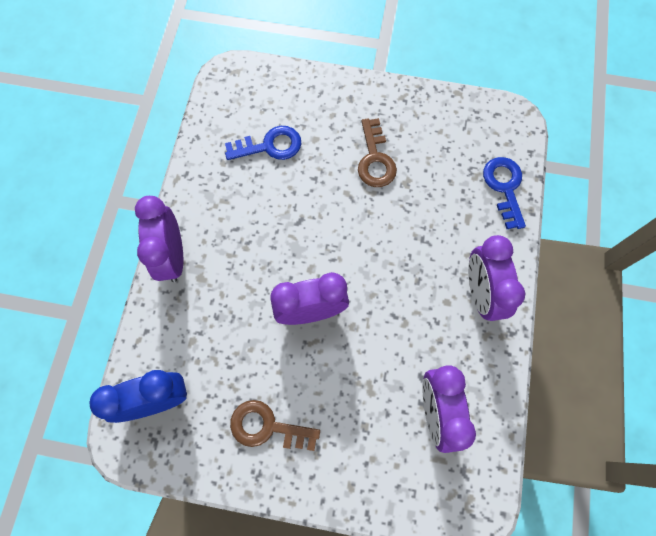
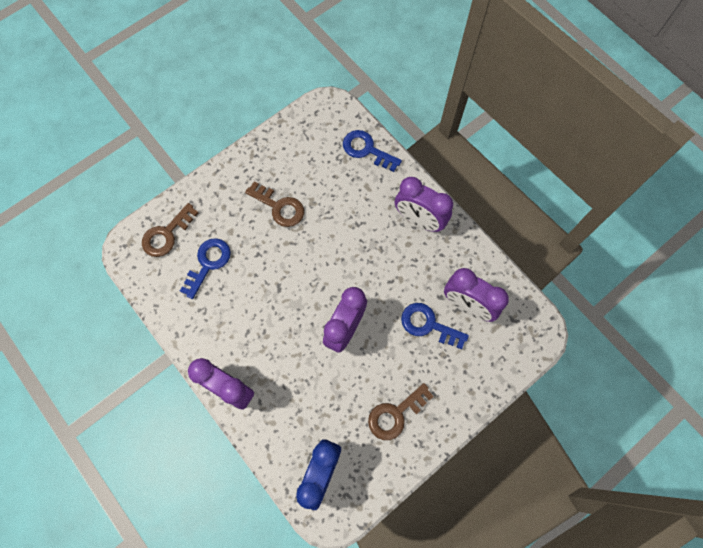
camera: 50 degrees left, 0 degrees up
(266, 93) = (166, 234): none -> brown key
(382, 387) = (428, 324): none -> blue key

